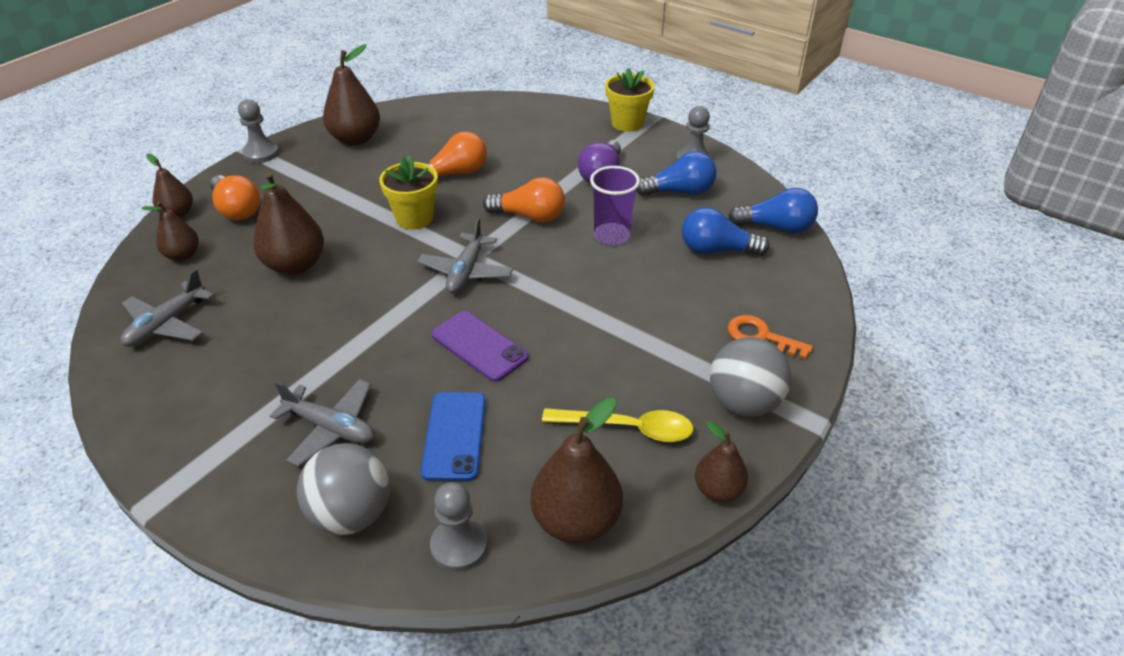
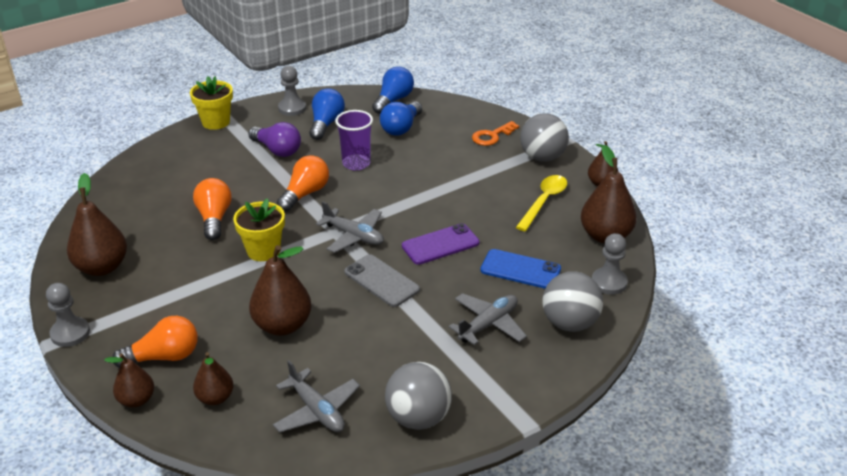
camera: 70 degrees left, 5 degrees down
(157, 404) = (418, 417): none -> grey ball
(390, 315) = (381, 281): none -> grey phone

